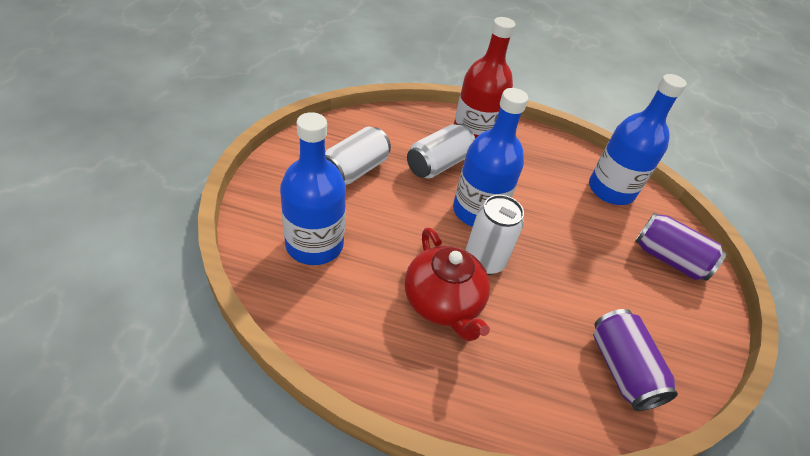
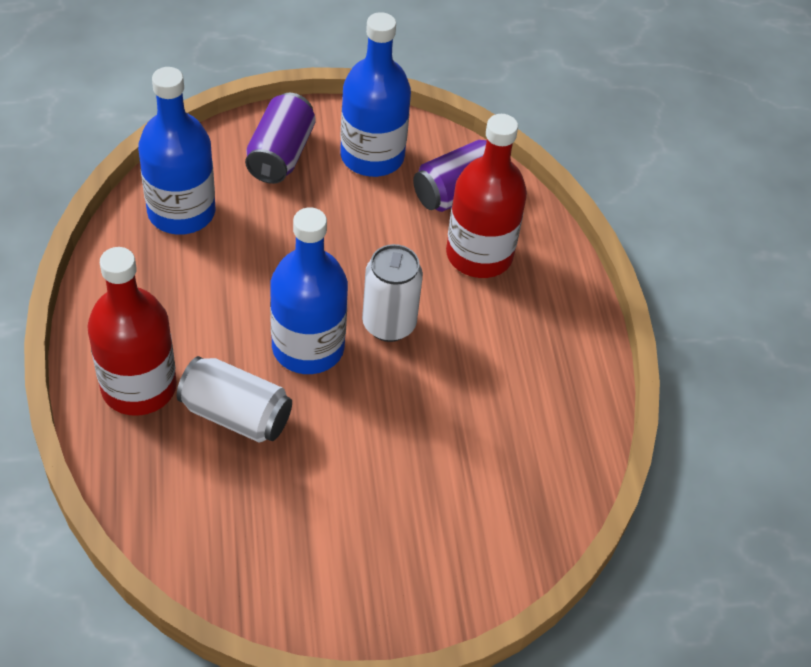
camera: 110 degrees left, 5 degrees up
(314, 244) = (469, 504): blue bottle -> blue bottle (372, 156)
(355, 170) = (307, 513): white can -> none
(443, 303) = (472, 349): red teapot -> none
(542, 352) = (479, 255): none -> red bottle

